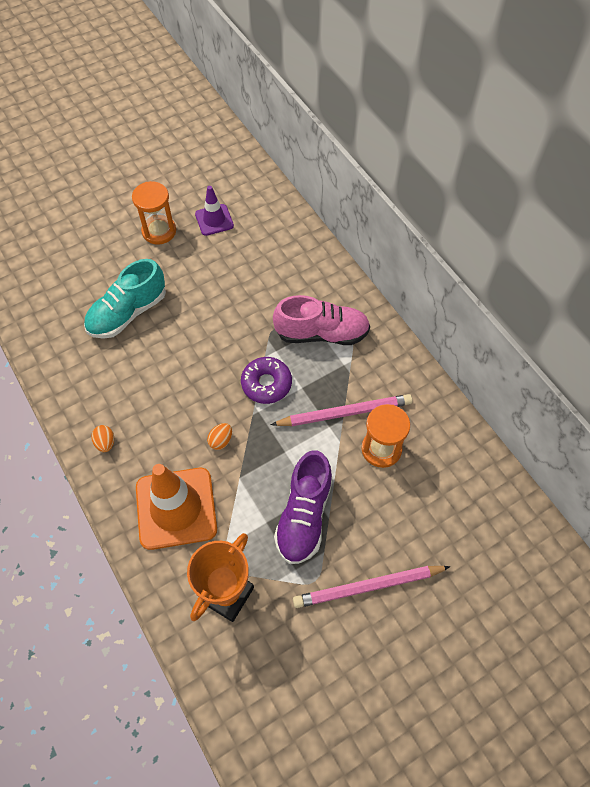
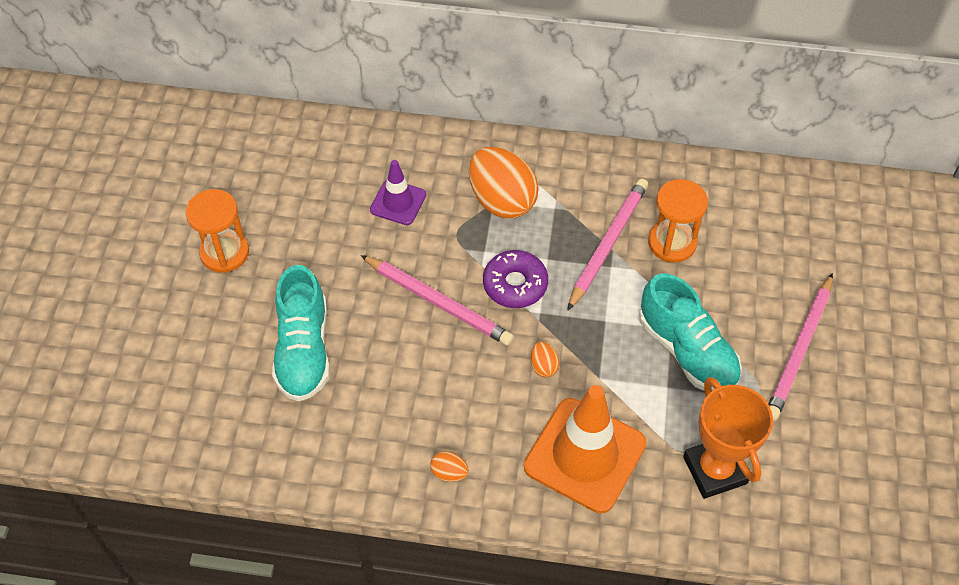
camera: 50 degrees left, 5 degrees down
(214, 220) = (265, 195): purple traffic cone -> purple traffic cone (398, 202)
(217, 353) = (438, 302): none -> pink pencil
(304, 515) = (687, 351): purple shoe -> turquoise shoe
(322, 333) = (502, 200): pink shoe -> orange egg

